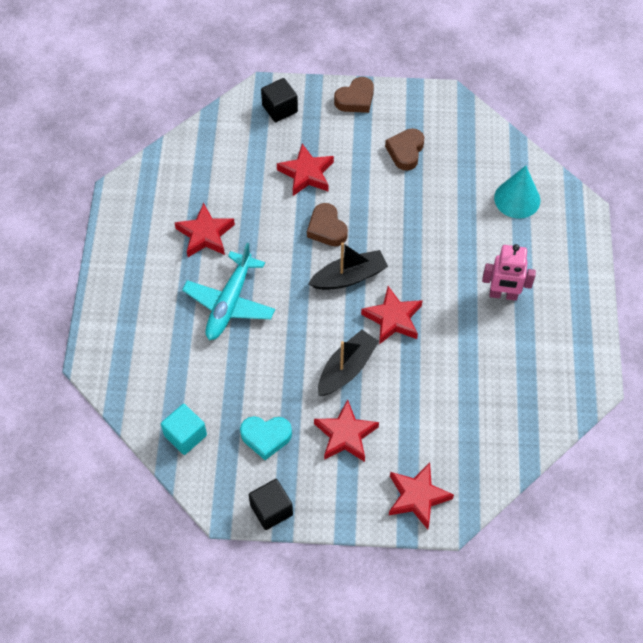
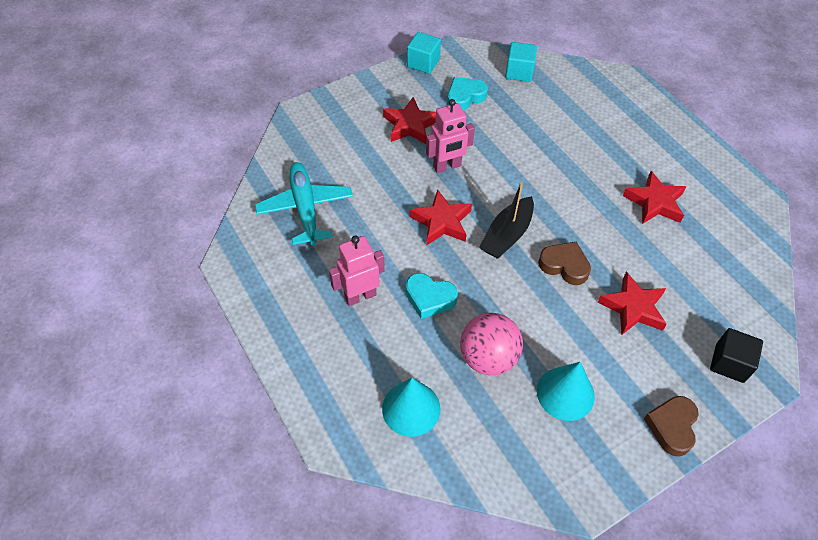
camera: 145 degrees right, 5 degrees down
(230, 303) = (579, 164): turquoise plane -> turquoise plane (305, 208)
(271, 510) = (423, 63): black cube -> turquoise cube
(346, 368) = (447, 166): black boat -> pink robot
(405, 151) = (565, 393): brown heart -> turquoise cone
(417, 497) = (329, 115): red star -> none
(439, 200) = (488, 358): none -> pink ball
(450, 263) = (429, 298): none -> turquoise heart

